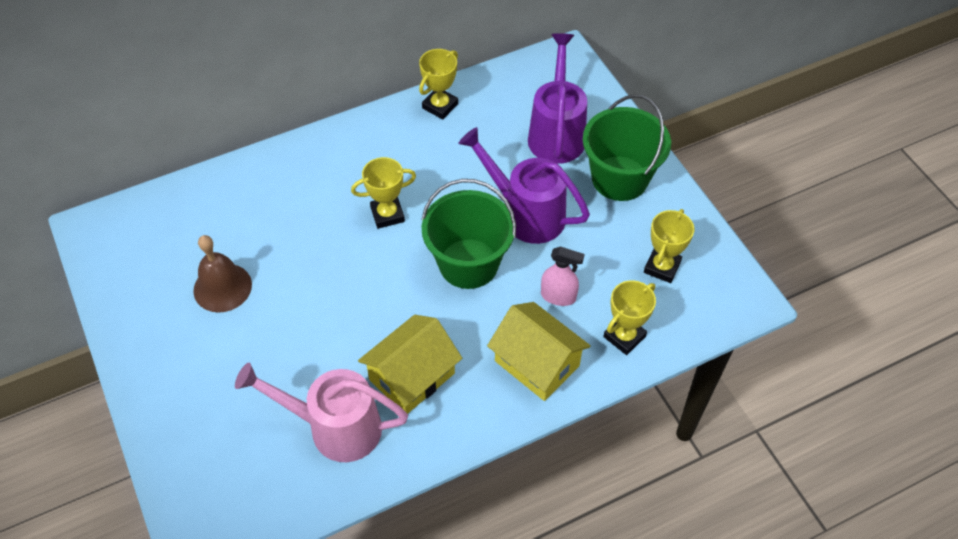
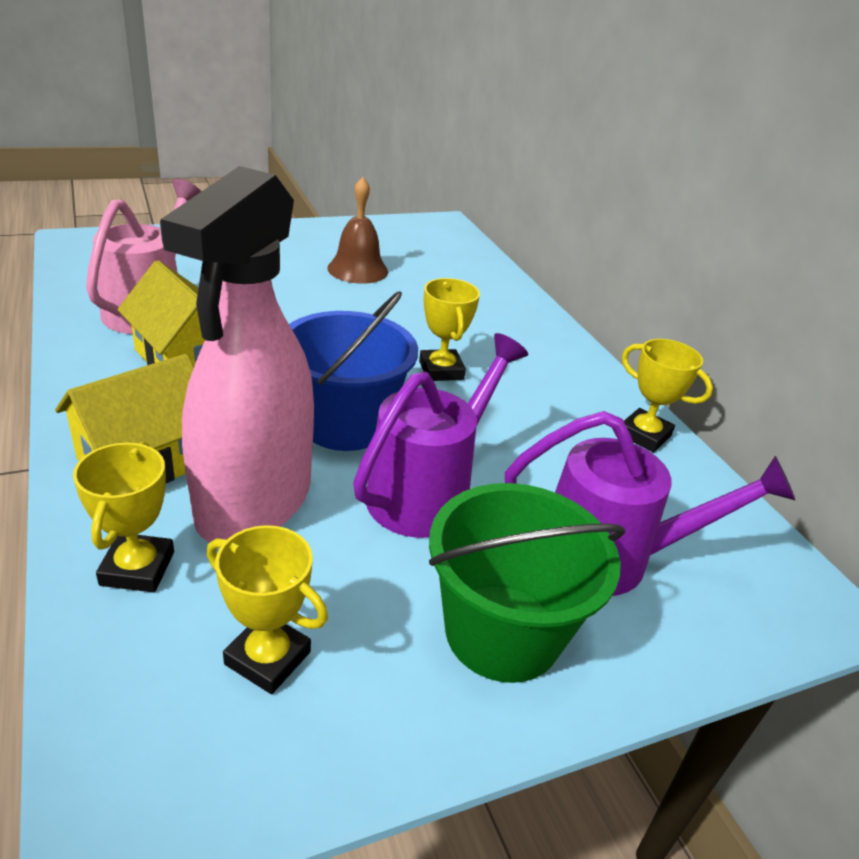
camera: 90 degrees right, 20 degrees down
(468, 263) = (344, 423): green bucket -> blue bucket
(558, 296) = (254, 502): pink spray bottle -> pink spray bottle, size x2.47
(624, 336) = (137, 568): yellow trophy -> yellow trophy turned 45 degrees clockwise

